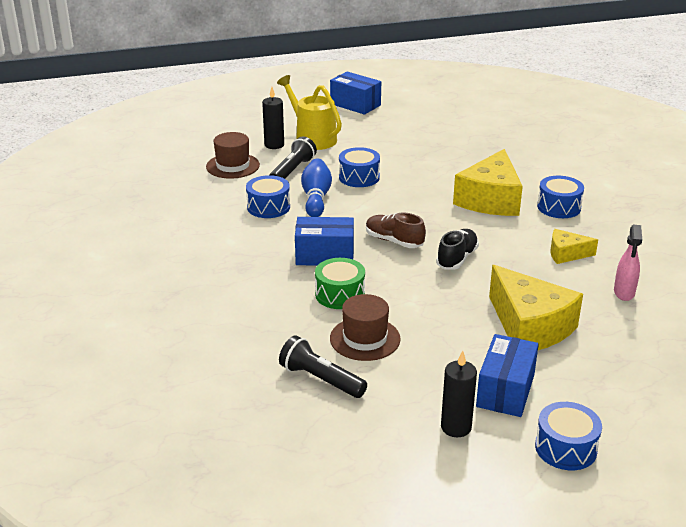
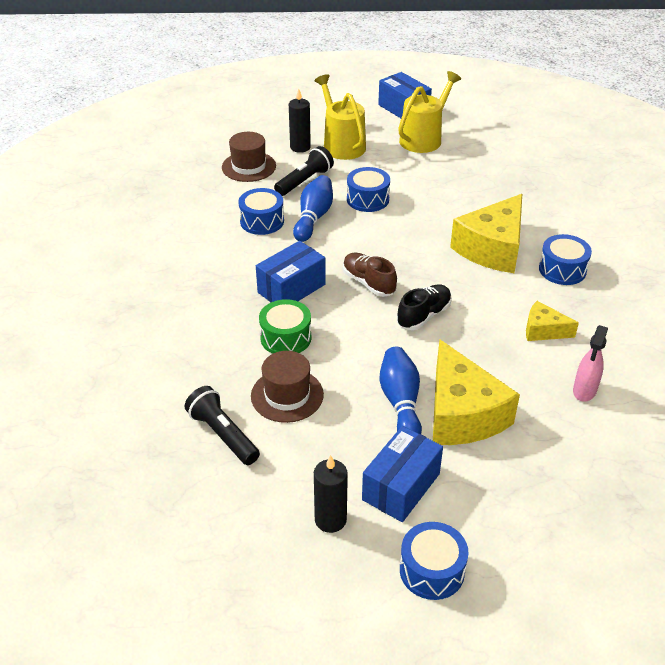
camera: 15 degrees right, 10 degrees up
(325, 255) = (291, 288): blue box -> blue box turned 60 degrees counterclockwise
(385, 125) = (424, 138): none -> yellow watering can
(471, 327) = (400, 403): none -> blue bowling pin

